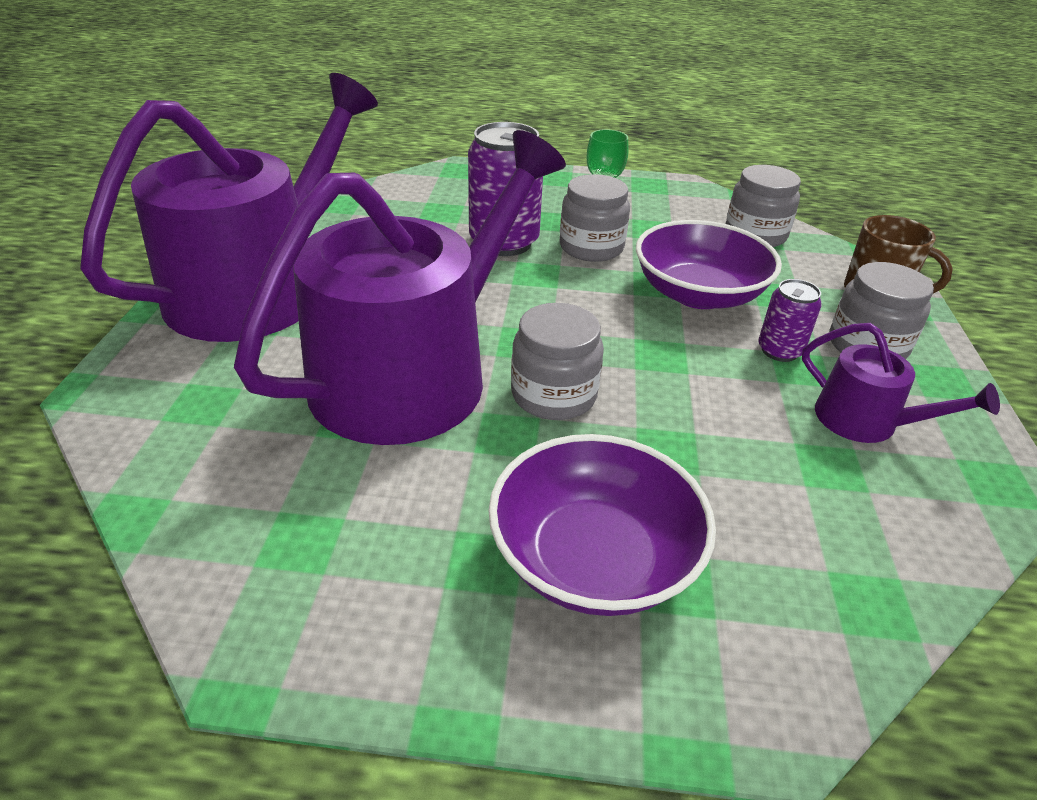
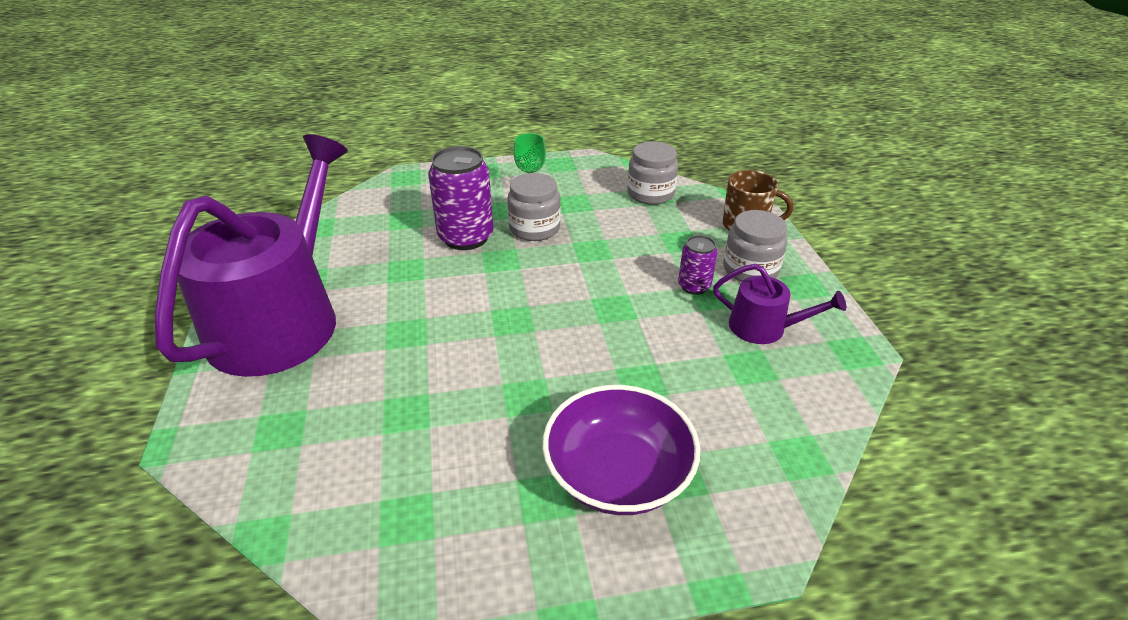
camera: 15 degrees left, 0 degrees up
(415, 372) = (439, 364): purple watering can -> none
(554, 395) = (549, 358): grey jar -> none
(698, 294) = (625, 252): purple bowl -> none

